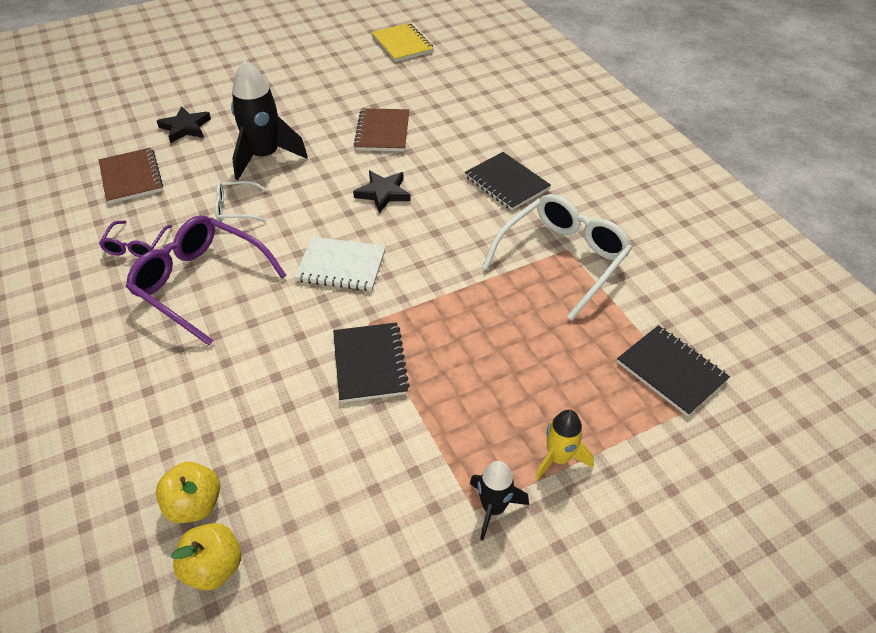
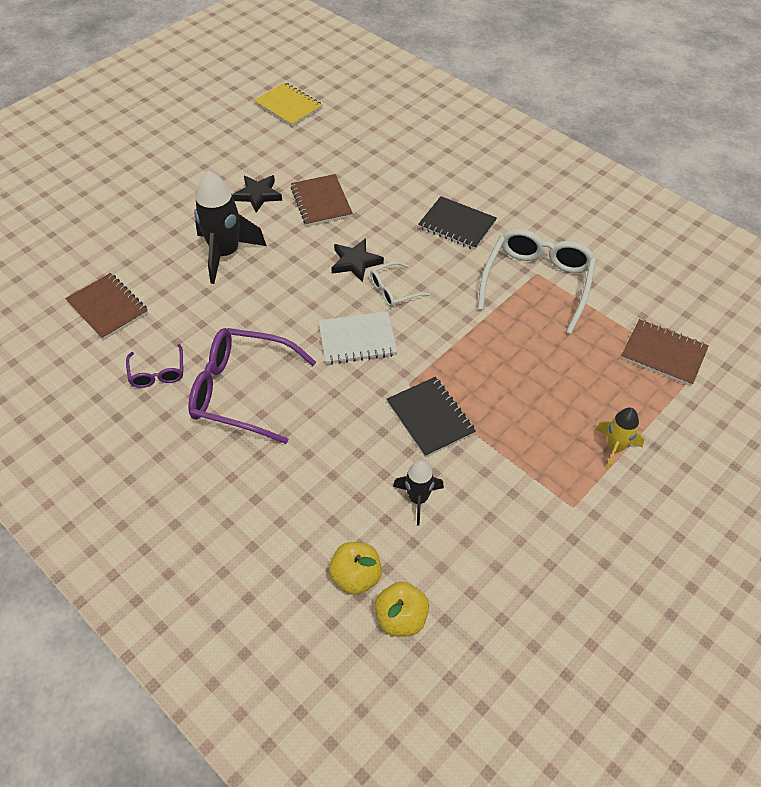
camera: 20 degrees left, 5 degrees up
(185, 128) = (128, 243): black star -> black star (258, 195)
(236, 209) = (230, 312): white glasses -> white glasses (393, 290)
(493, 508) = (586, 501): black rocket -> black rocket (418, 499)
(671, 371) = (663, 354): black notebook -> brown notebook

